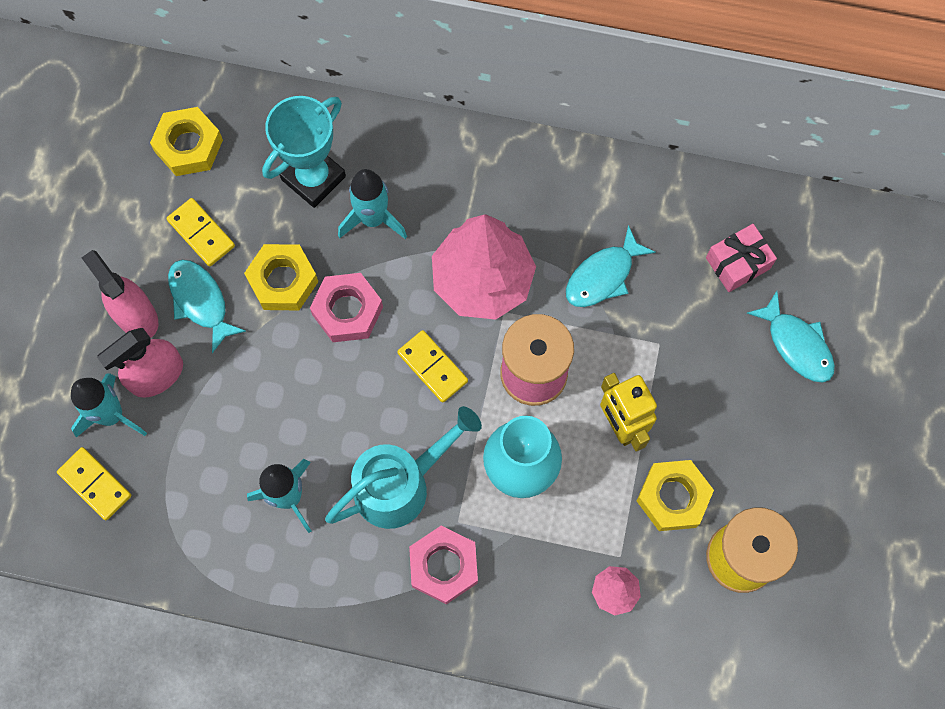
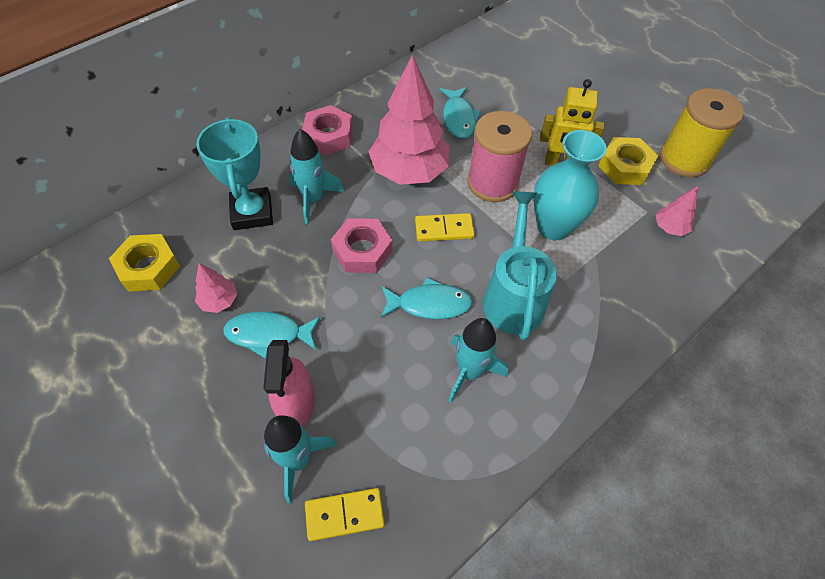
camera: 55 degrees left, 15 degrees down
(136, 315) = (235, 386): pink spray bottle -> none
(201, 233) = (219, 301): yellow domino -> pink tree
(283, 281) = (305, 274): yellow nut -> none
(443, 566) = (591, 307): pink nut -> pink nut (328, 136)
(737, 263) = (502, 64): pink gift -> none
(796, 344) = (570, 69): turquoise fish -> turquoise fish (429, 304)

